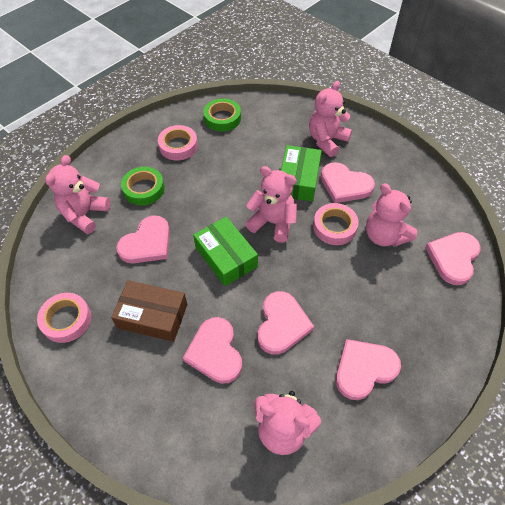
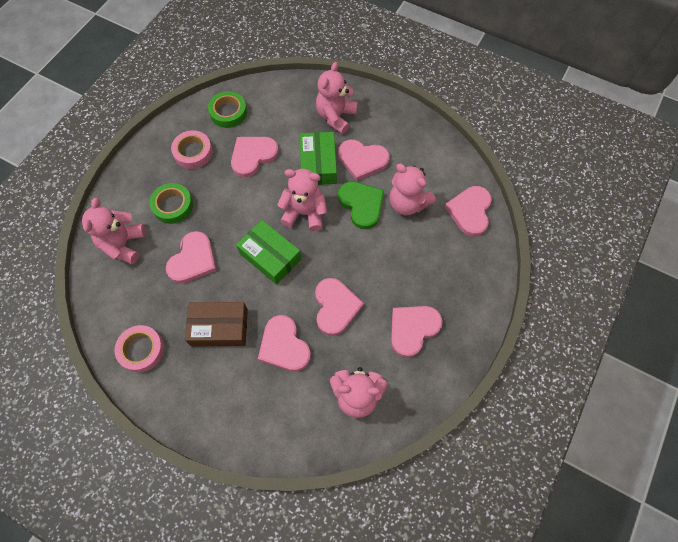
camera: 15 degrees left, 10 degrees up
(235, 160) = (253, 156): none -> pink heart
(334, 227) = (361, 205): pink tape -> green heart

